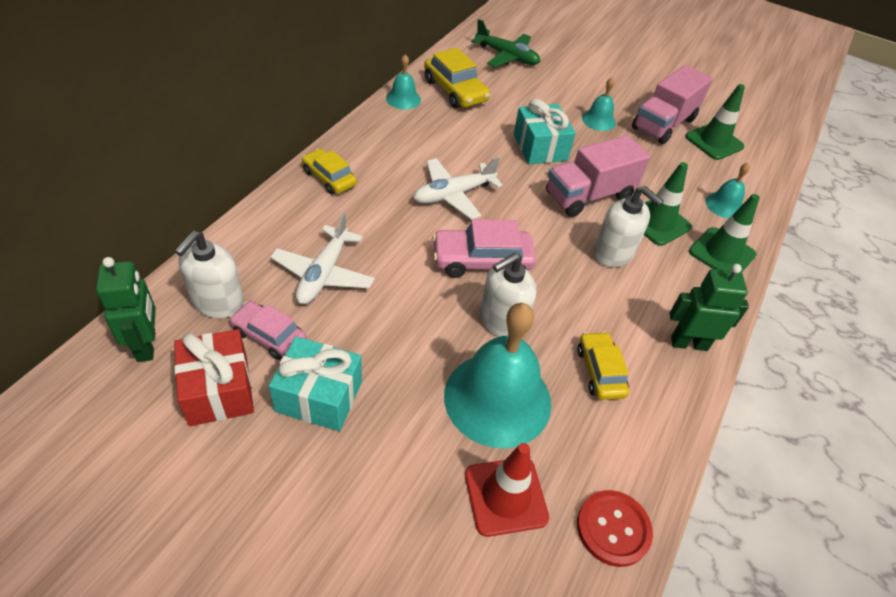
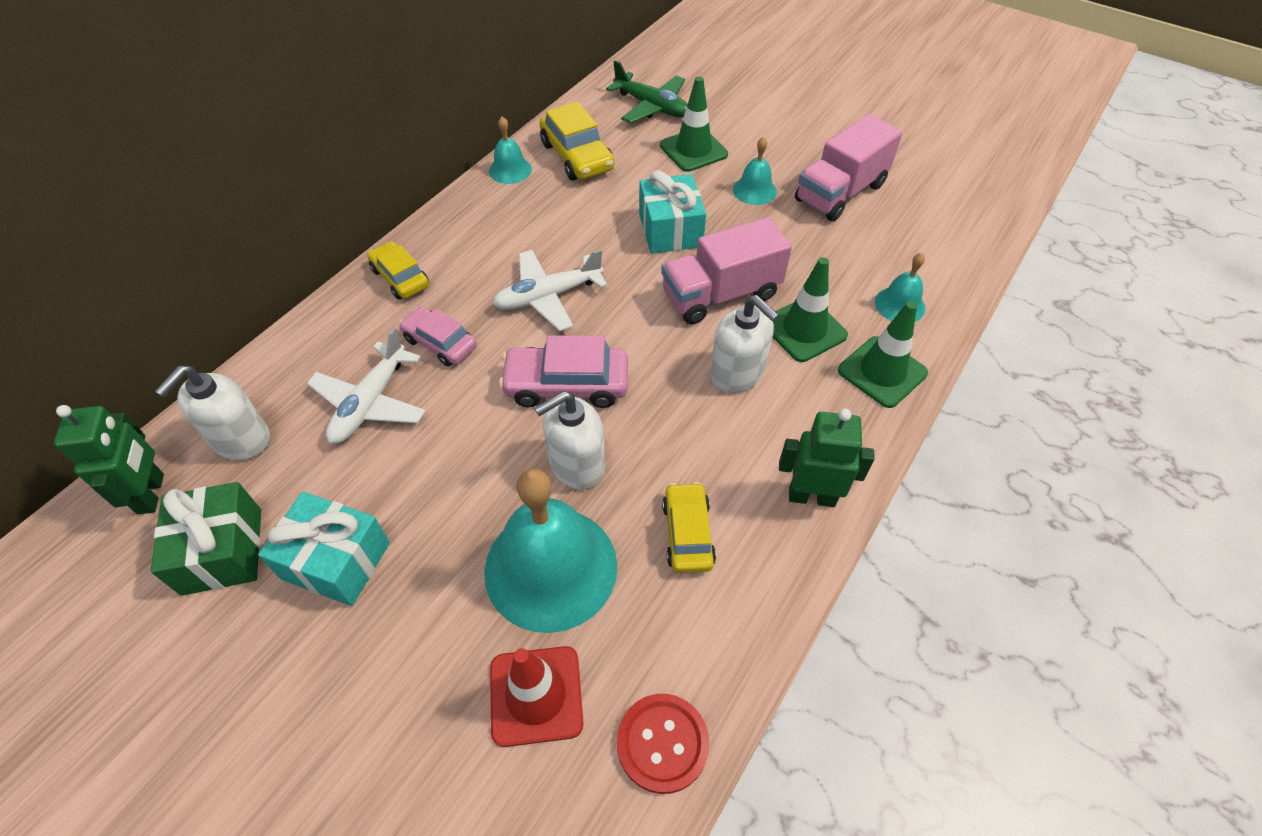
camera: 10 degrees right, 5 degrees up
(218, 390) = (222, 551): red gift -> green gift
(269, 336) = (292, 483): pink car -> pink car (440, 343)
(714, 142) = (904, 216): green traffic cone -> green traffic cone (693, 150)

